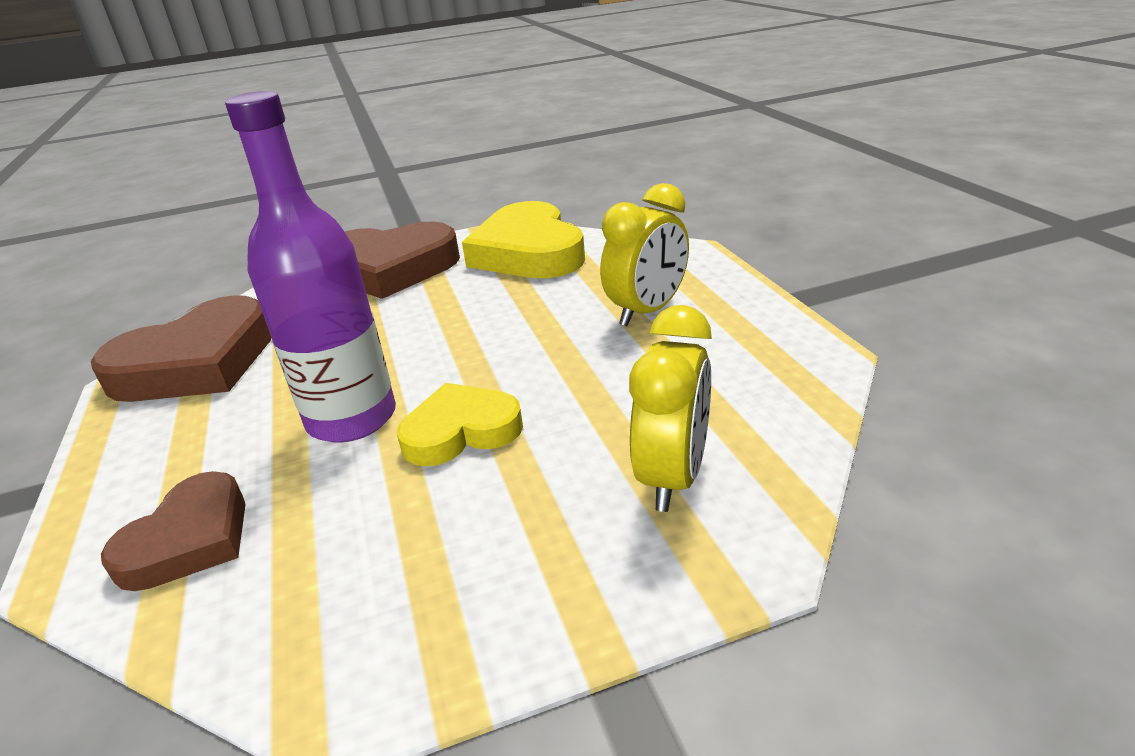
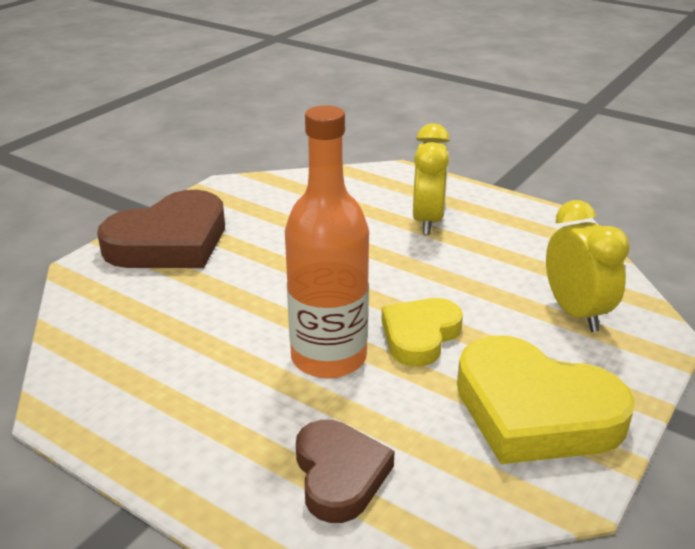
camera: 40 degrees left, 0 degrees up
(197, 363) = (111, 370): brown heart -> none
(352, 418) = (328, 357): purple bottle -> orange bottle
(528, 252) = (274, 199): yellow heart -> yellow heart (534, 411)

